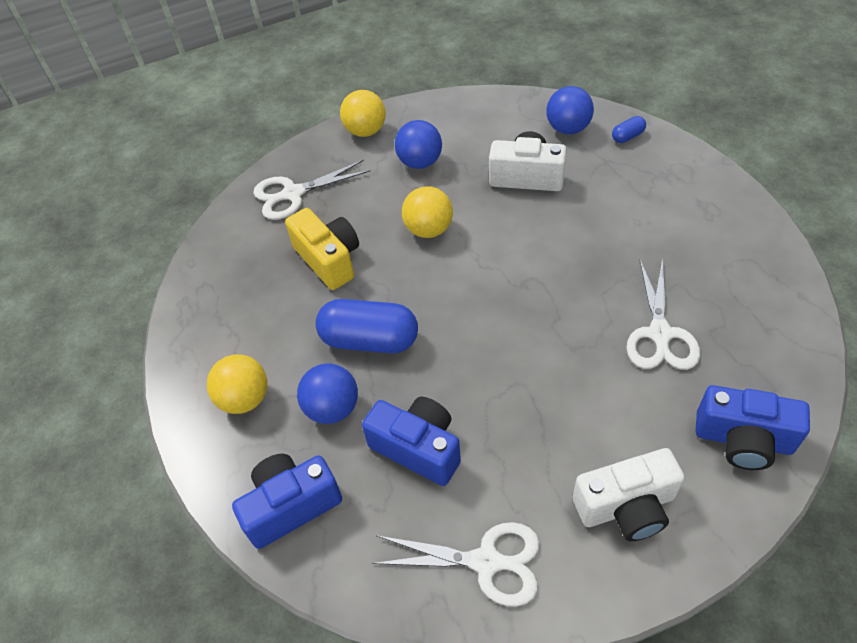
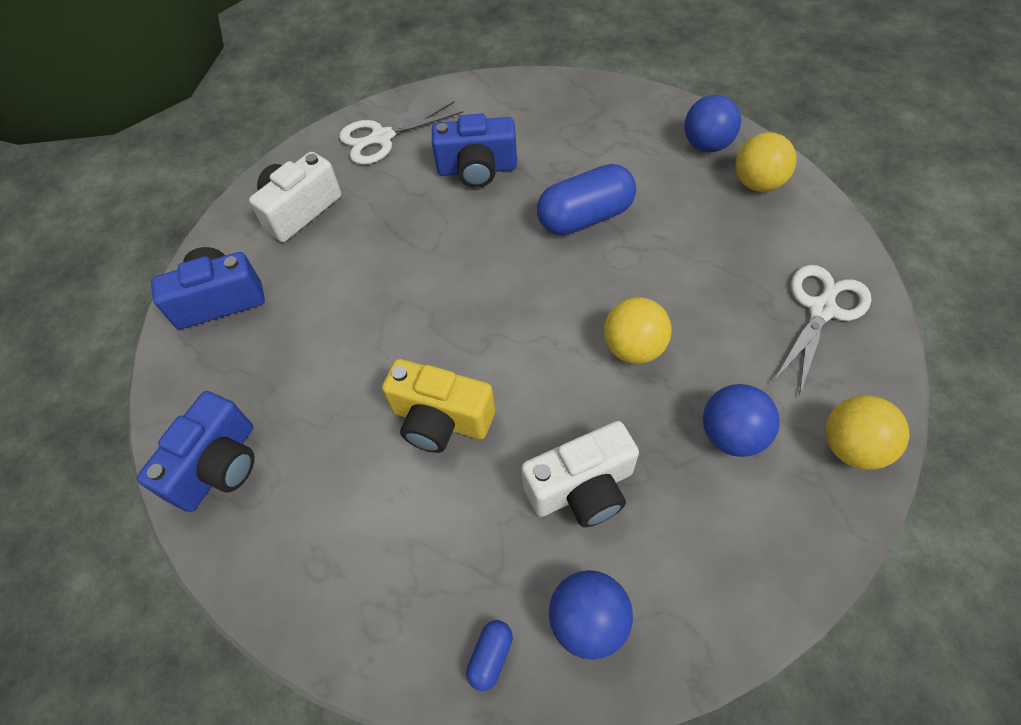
camera: 145 degrees right, 5 degrees up
(245, 398) = (636, 133): yellow ball -> yellow ball (757, 183)
(291, 506) = (534, 101): blue camera -> blue camera (218, 466)
(329, 259) = (698, 262): yellow camera -> yellow camera (440, 420)
(332, 408) = (565, 160): blue ball -> blue ball (706, 145)
(660, 335) = (323, 357): white scissors -> none

